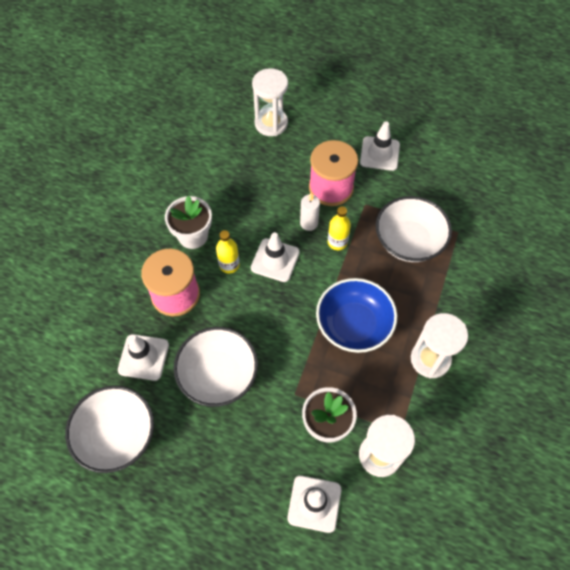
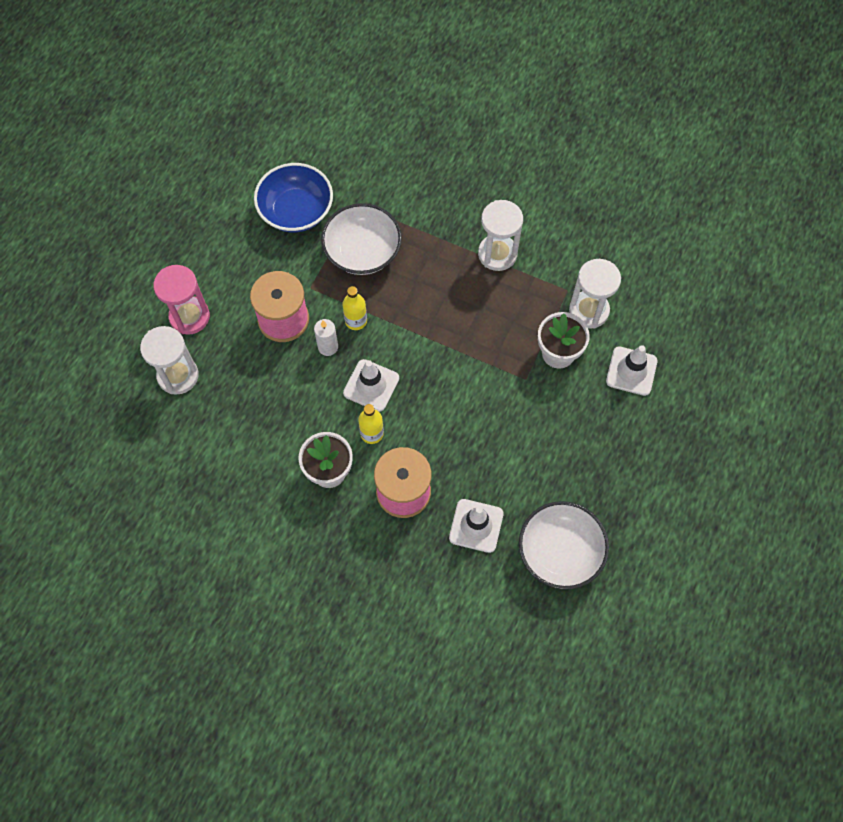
camera: 85 degrees left, 5 degrees up
(218, 374) = (500, 450): white bowl -> none
(324, 124) = (189, 316): none -> pink hourglass
(354, 325) = (455, 316): blue bowl -> blue bowl (296, 211)
(379, 153) = (243, 264): white traffic cone -> none

